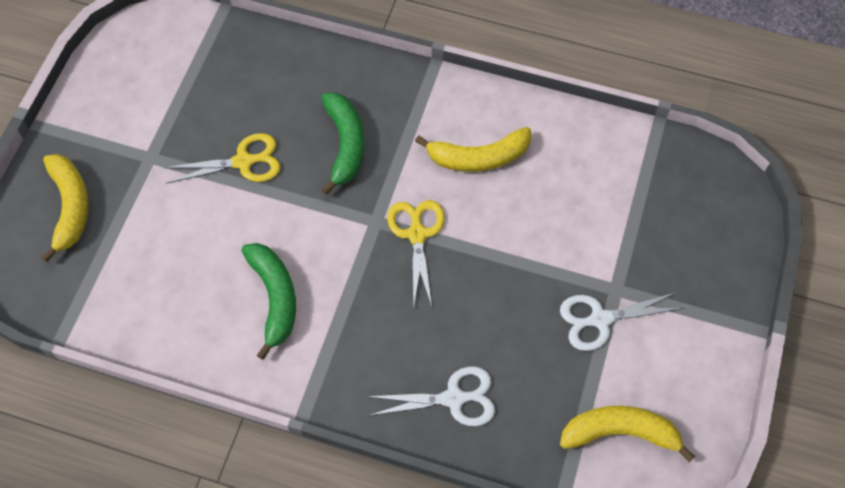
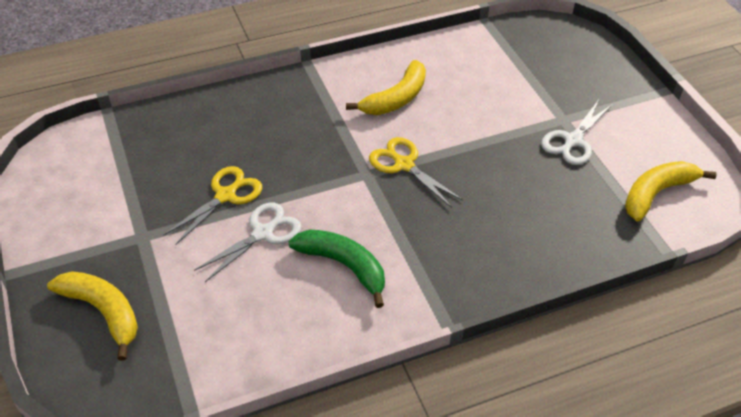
camera: 40 degrees left, 15 degrees down
(345, 144) = (294, 142): green banana -> none
(453, 398) = (537, 244): white scissors -> white scissors (262, 233)

